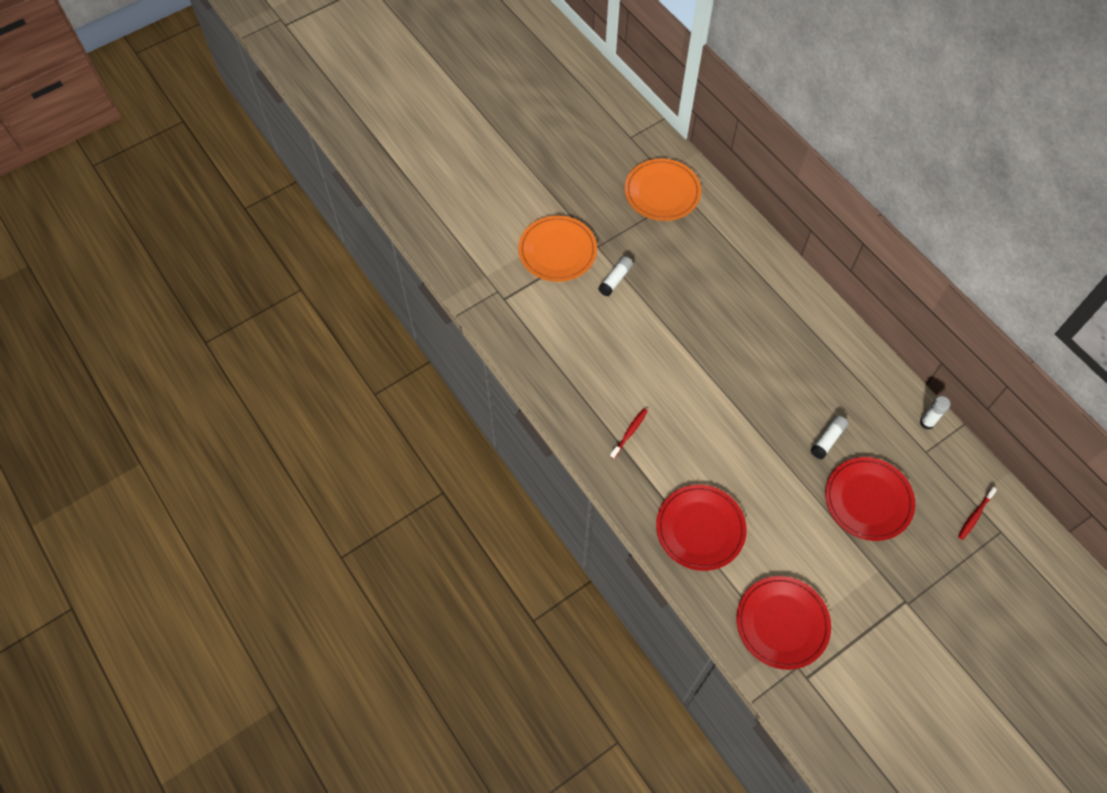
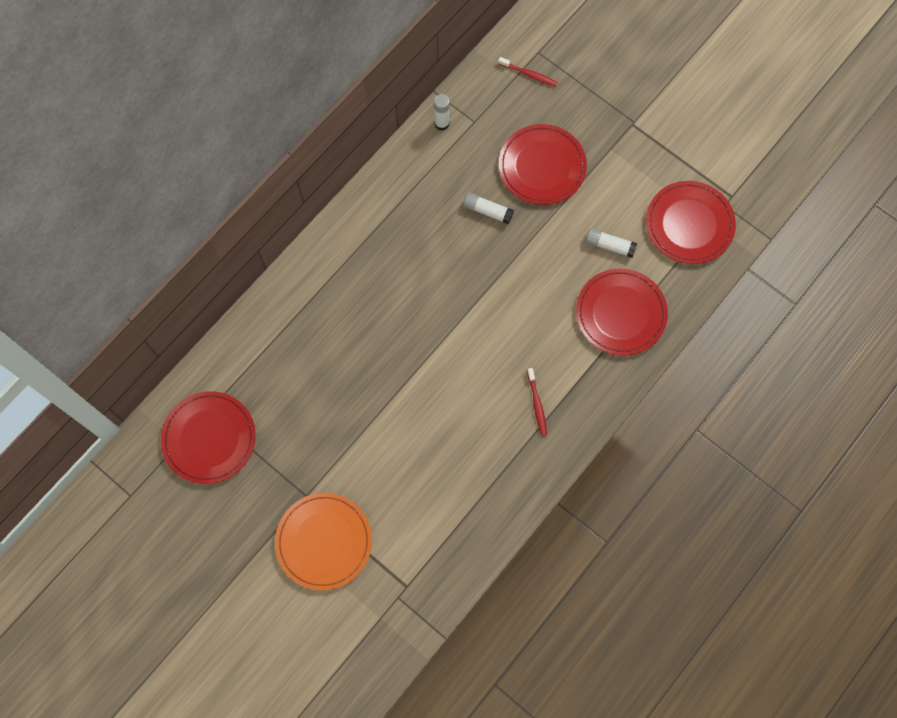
camera: 105 degrees left, 10 degrees up
(615, 279) = (348, 464): white glue stick -> white glue stick (609, 245)
(629, 432) = (537, 404): red toothbrush -> red toothbrush turned 120 degrees counterclockwise
(662, 192) = (209, 438): orange plate -> red plate

